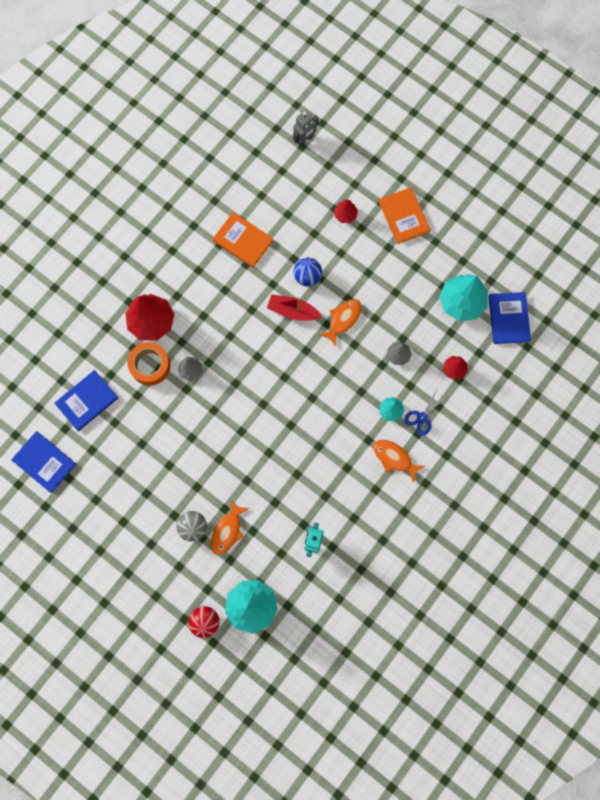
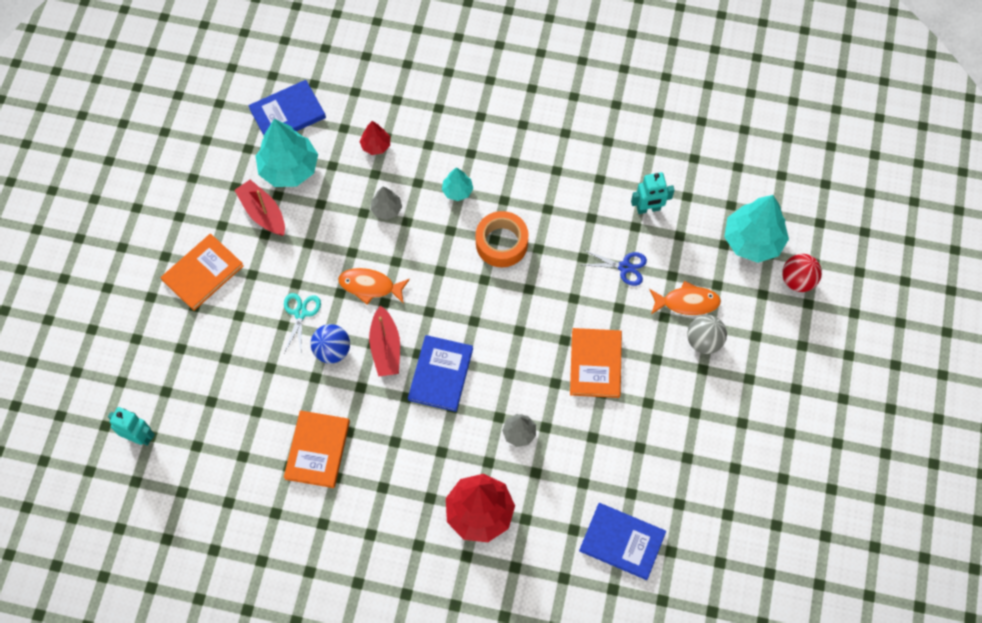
camera: 115 degrees left, 10 degrees down
(44, 462) = (725, 554): blue book -> blue book (440, 374)
(150, 365) = (537, 486): orange tape -> orange tape (501, 243)
(213, 443) = (595, 364): none -> orange book
(304, 140) = (139, 437): grey robot -> turquoise robot
(344, 267) = (300, 313): none -> turquoise scissors
(345, 215) = (228, 341): red tree -> none
(394, 458) = (511, 165): orange fish -> none
(422, 417) = (449, 156): blue scissors -> blue scissors (624, 267)
(433, 271) = (263, 213): none -> red boat

